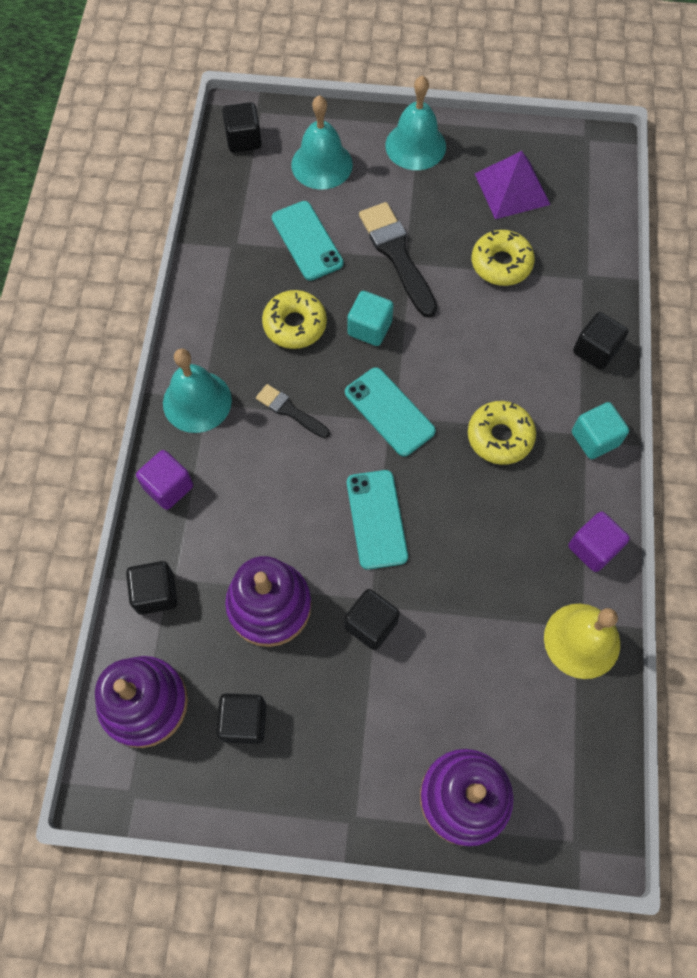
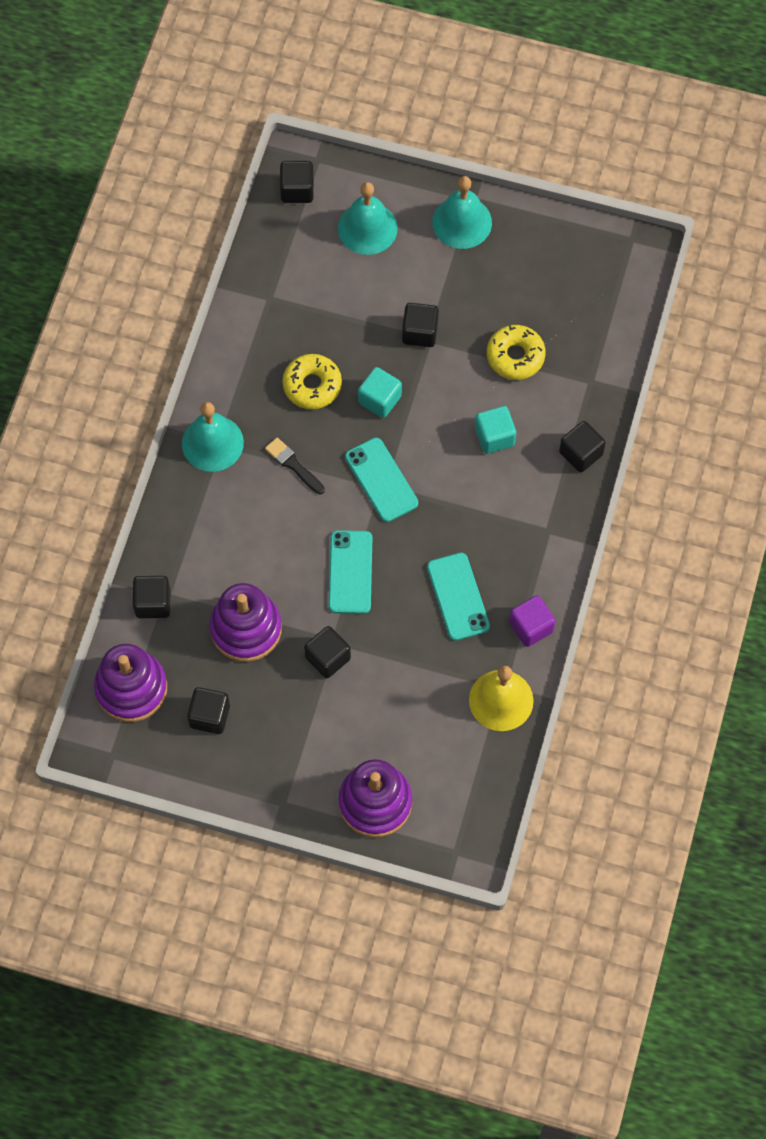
camera: 10 degrees right, 0 degrees up
(168, 487) = (176, 515): purple cube -> none
(307, 241) = (338, 305): turquoise phone -> turquoise phone (458, 597)
(397, 255) = (420, 332): black brush -> black cube
(500, 437) = (474, 518): yellow donut -> none
(512, 189) = (544, 282): purple pyramid -> none
(594, 439) = (558, 534): turquoise cube -> turquoise cube (494, 437)

